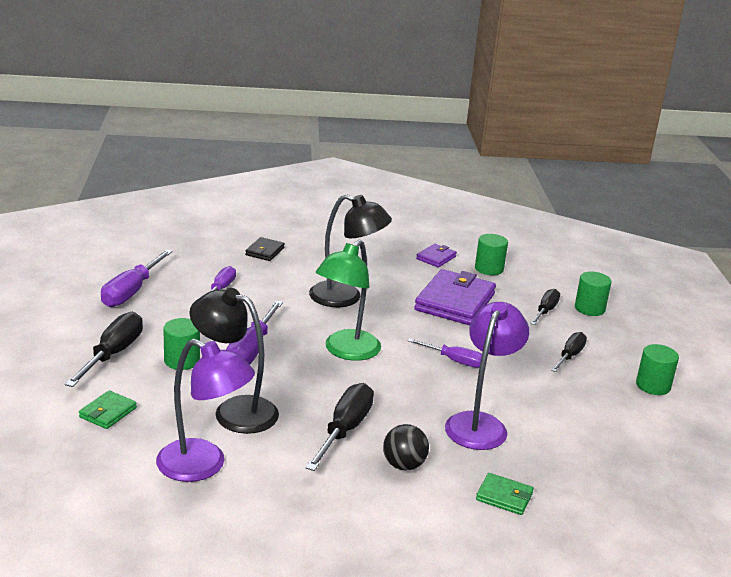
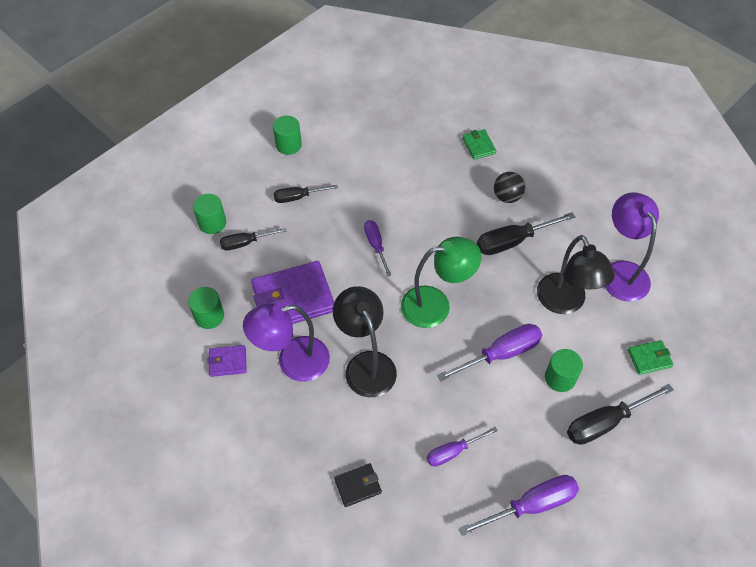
camera: 130 degrees left, 30 degrees up
(480, 424) = (429, 191): purple lamp -> purple lamp (293, 362)

